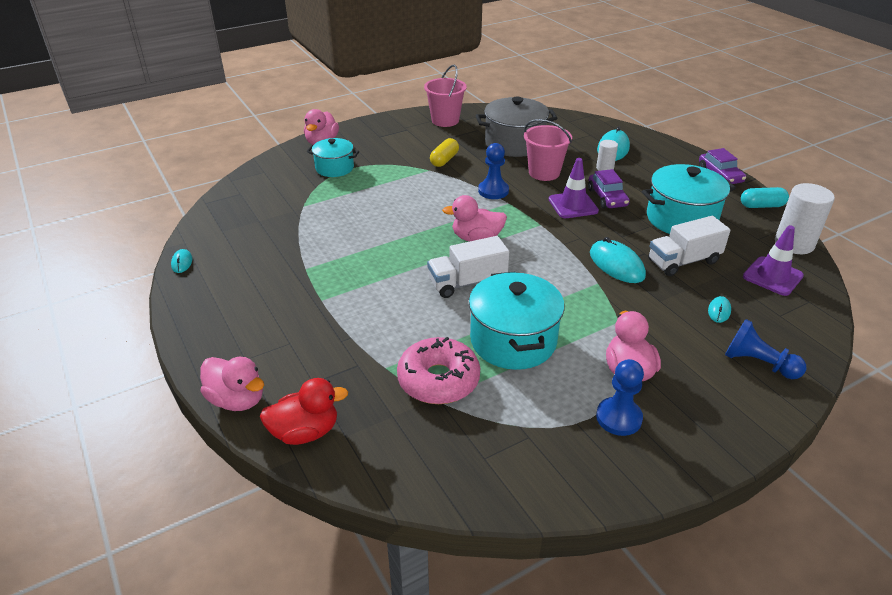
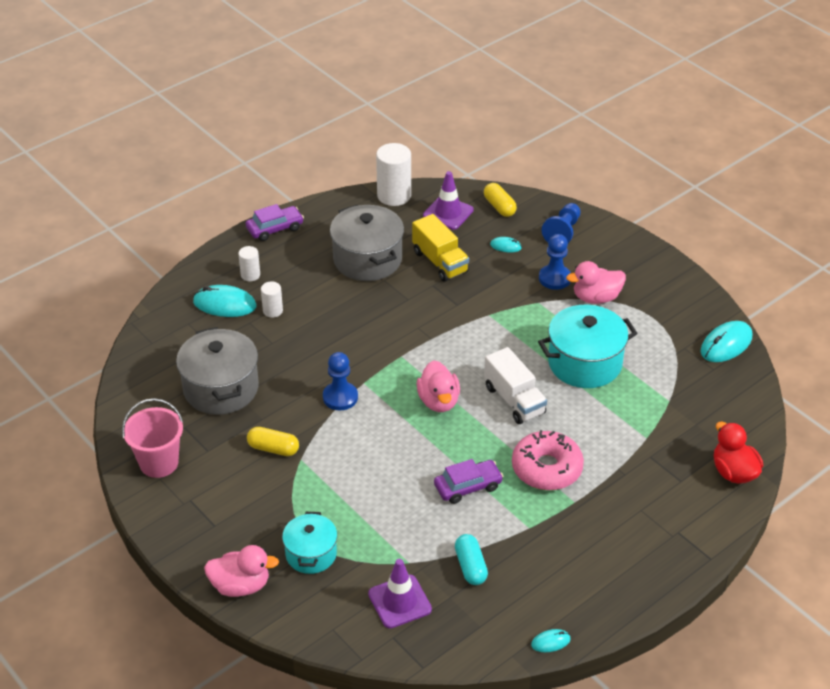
camera: 100 degrees left, 5 degrees up
(237, 400) = (720, 525): pink duck -> none
(438, 380) = (647, 403): pink donut -> pink donut (546, 468)
(544, 173) = (291, 358): pink bucket -> none
(573, 205) = (358, 333): purple traffic cone -> purple traffic cone (399, 601)
(607, 197) = (337, 309): purple car -> purple car (468, 486)
(616, 264) = (457, 303): turquoise mouse -> turquoise mouse (726, 344)
(618, 418) = (647, 303): blue pawn -> blue pawn (554, 278)
(651, 161) = (250, 275): none -> white cylinder
(681, 219) = (367, 259): turquoise pot -> grey pot
(683, 261) = (440, 262): white truck -> yellow truck
(761, 206) = (331, 207): turquoise capsule -> turquoise capsule (470, 566)
(796, 316) = (499, 207): none -> yellow capsule

